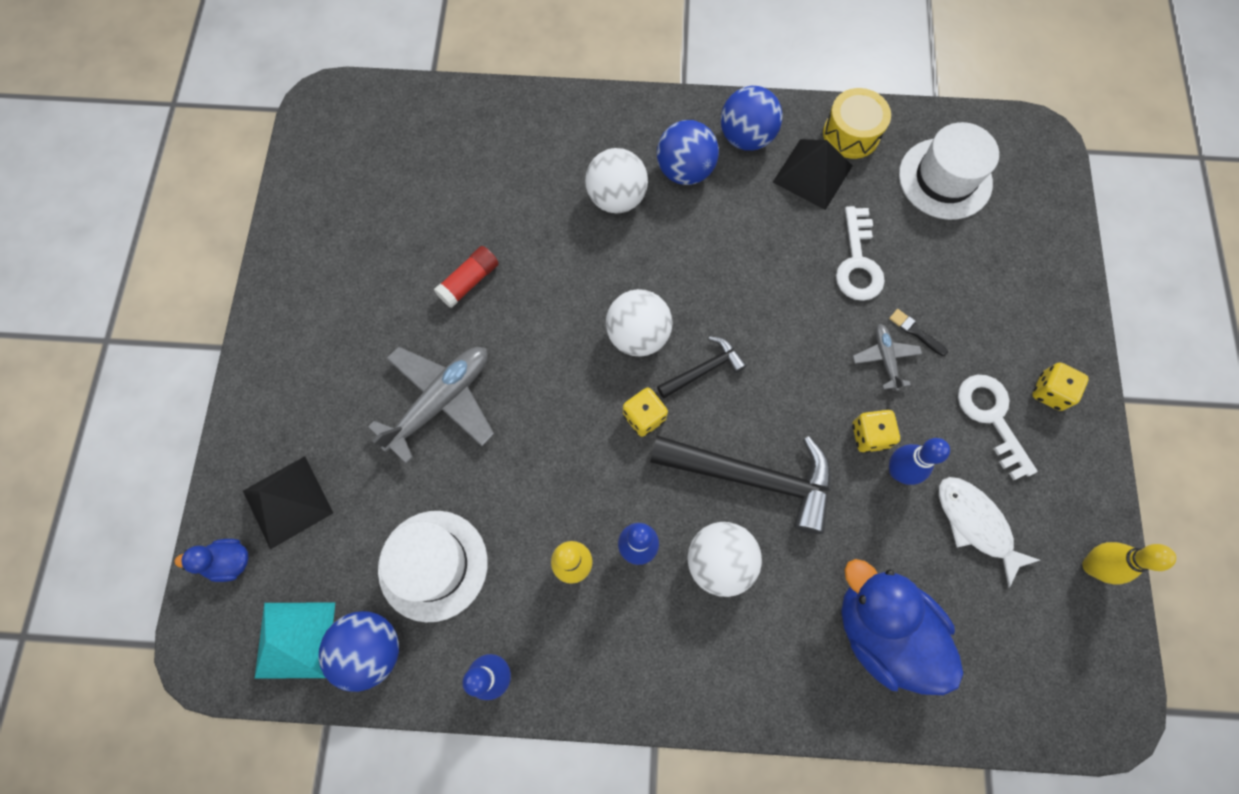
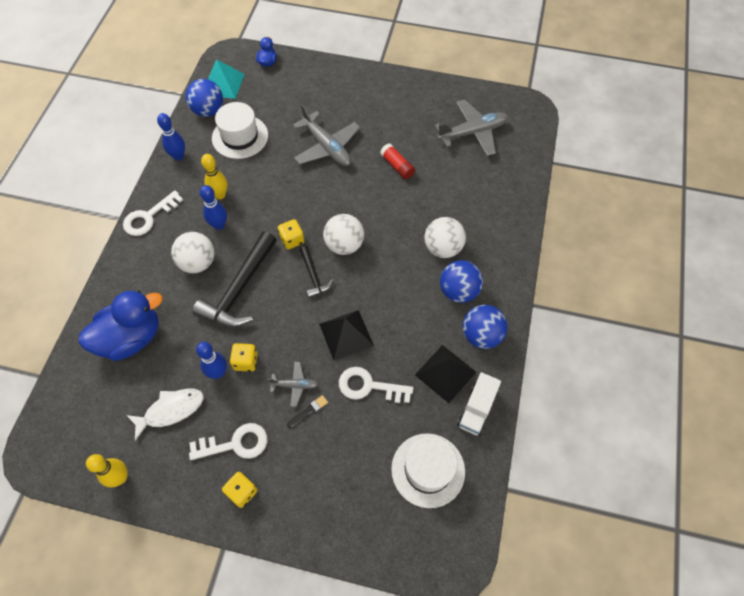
camera: 100 degrees right, 10 degrees down
(288, 501) = (290, 83): black pyramid -> black pyramid (346, 334)
(385, 179) = (473, 132): none -> grey plane
(644, 685) = (149, 217): none -> white key
(851, 134) = (476, 409): yellow drum -> white truck

